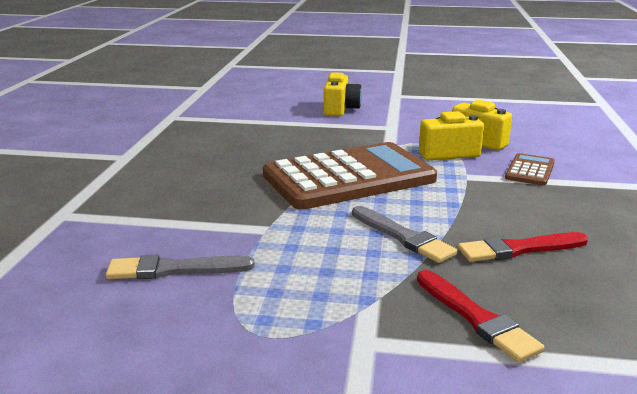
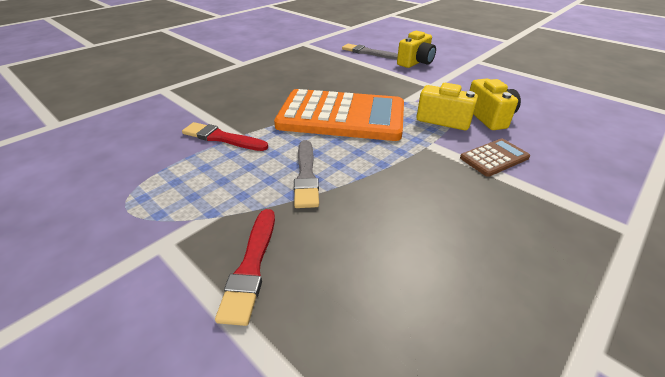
camera: 35 degrees right, 15 degrees up
(175, 269) = (155, 143): grey brush -> grey brush (368, 52)
(349, 177) = (341, 116): brown calculator -> orange calculator
(519, 249) = (373, 225): red brush -> red brush (222, 138)

